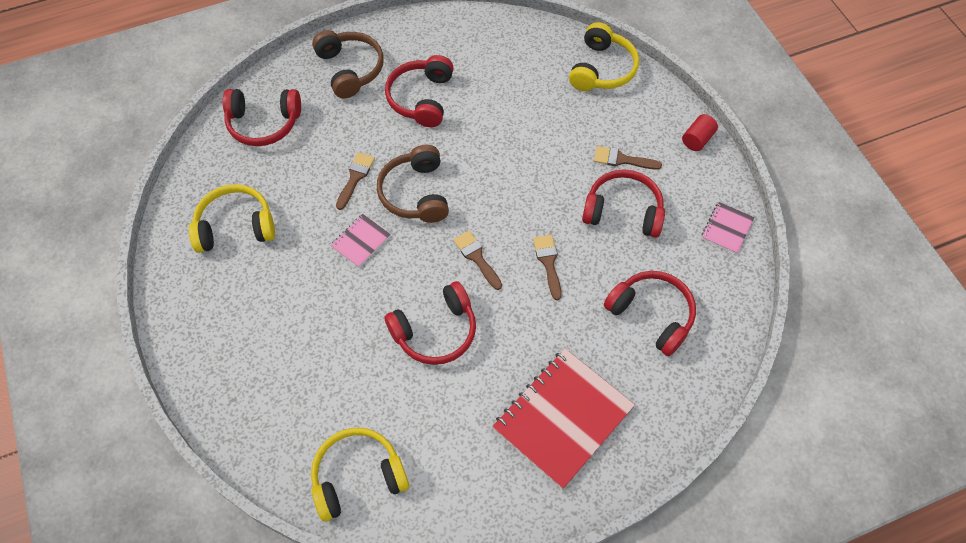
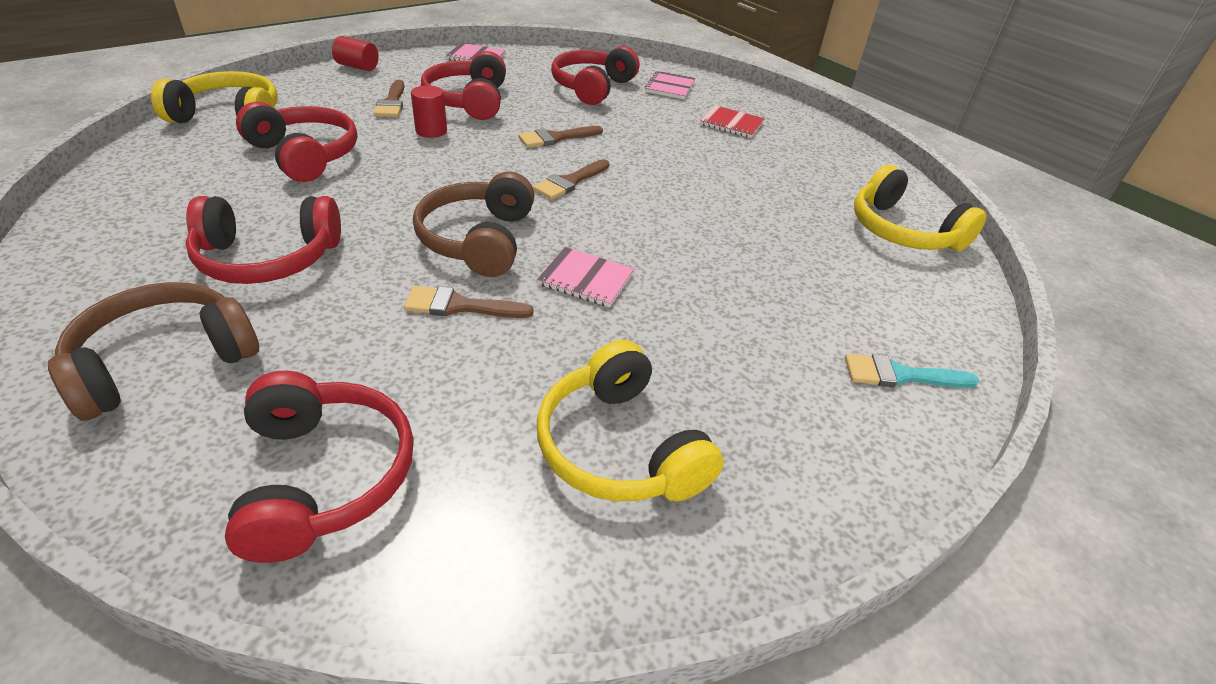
camera: 110 degrees left, 20 degrees down
(226, 379) = (900, 375): none -> turquoise brush
(415, 193) = (478, 240): brown headphones -> brown headphones turned 120 degrees clockwise
(435, 331) = (689, 200): red headphones -> red headphones (305, 155)
(563, 418) = (731, 124): red notebook -> red notebook, size x0.47
(568, 181) = (431, 131): none -> red cylinder
(652, 389) = (670, 87): none -> pink notebook

